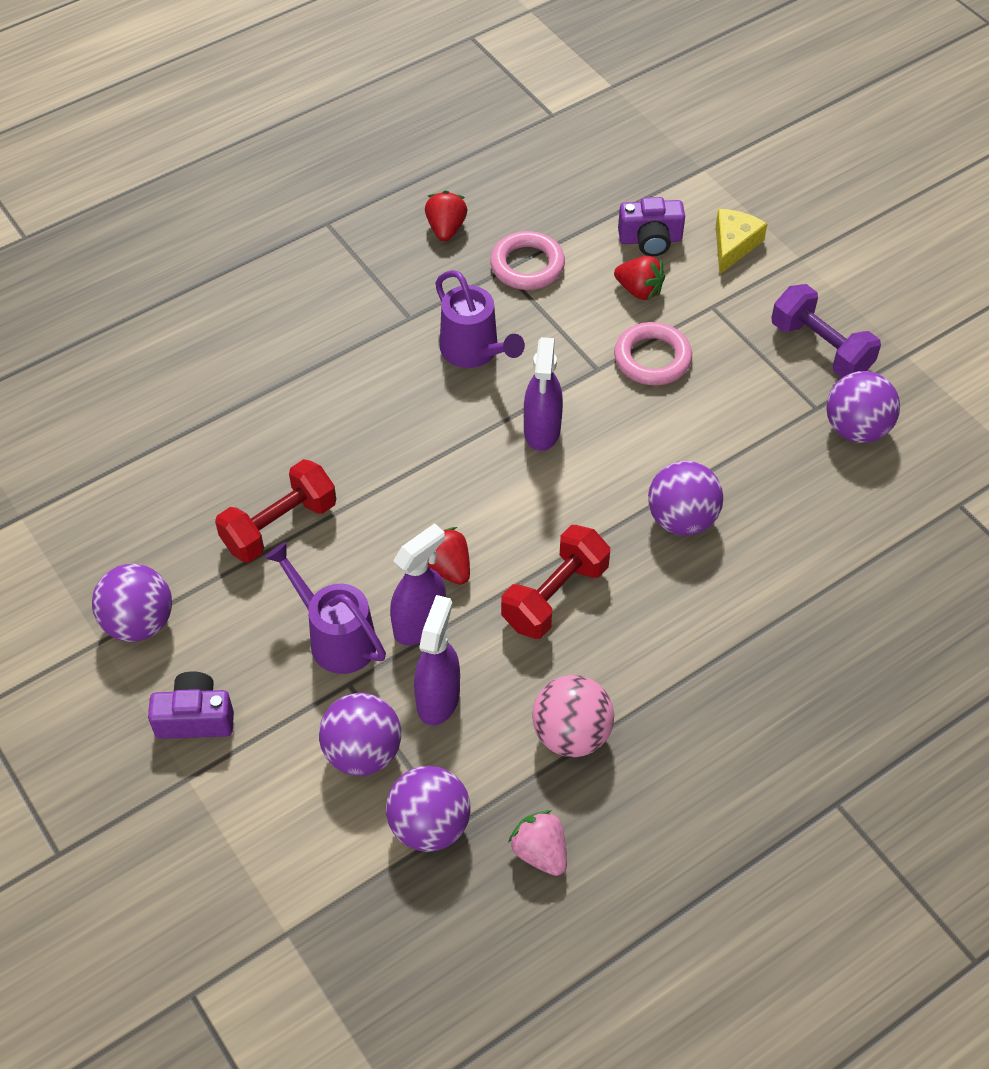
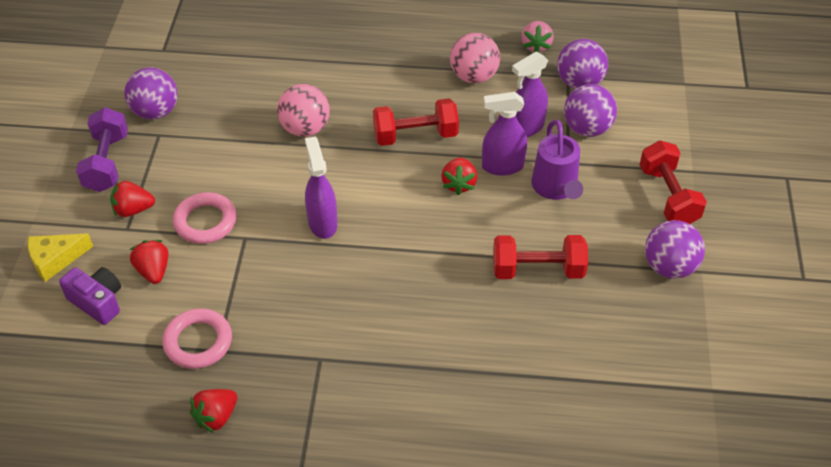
camera: 140 degrees left, 5 degrees down
(195, 718) = (668, 196): purple camera -> red dumbbell
(475, 352) = (305, 301): purple watering can -> none
(542, 431) = (322, 223): purple spray bottle -> purple spray bottle turned 60 degrees counterclockwise
(681, 519) = (305, 129): purple ball -> pink ball
(731, 325) = (133, 210): none -> red strawberry

